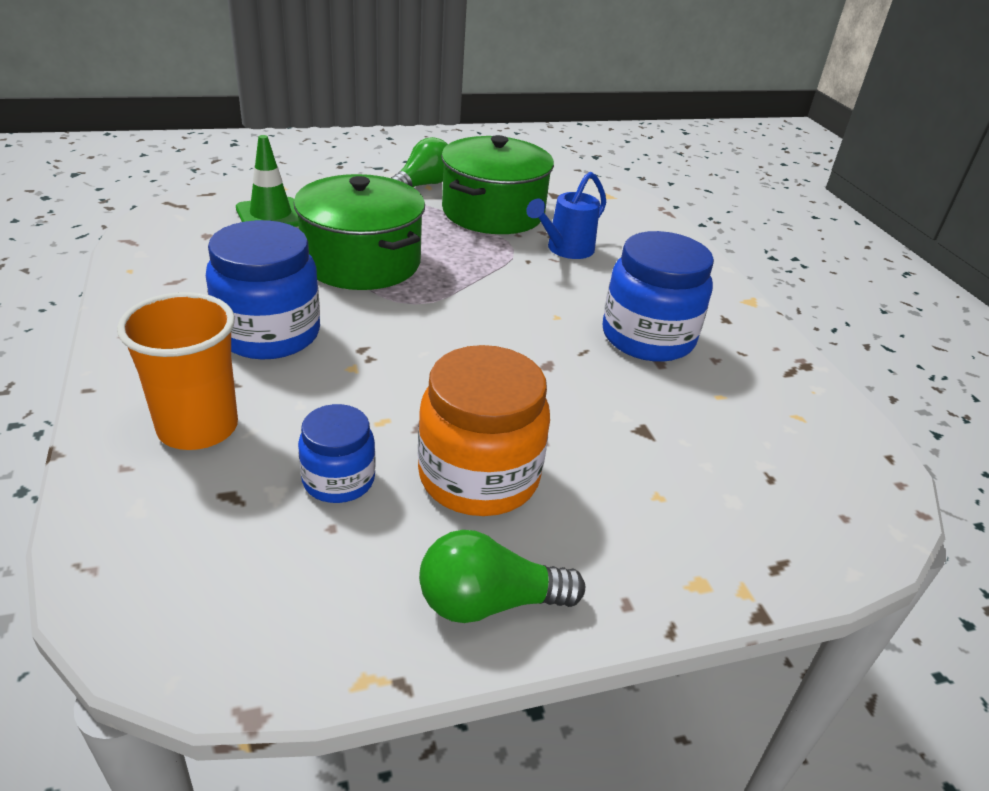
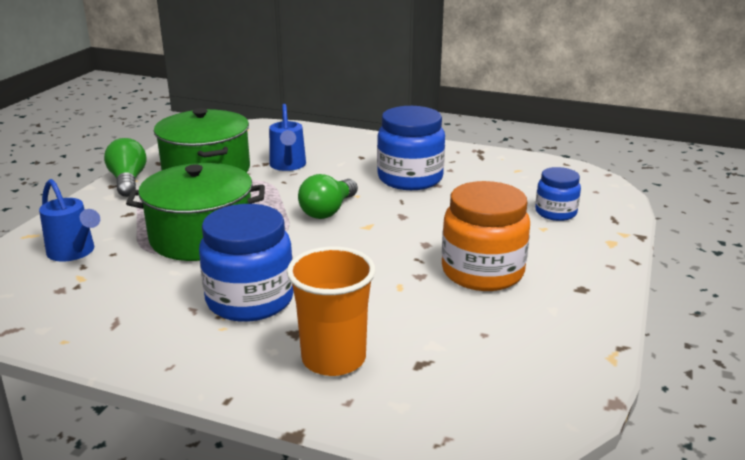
camera: 50 degrees left, 10 degrees down
(271, 215) = (74, 252): green traffic cone -> blue watering can
(338, 480) = (443, 319): blue jar -> blue jar (555, 212)
(489, 602) = (583, 302): green light bulb -> green light bulb (328, 211)

